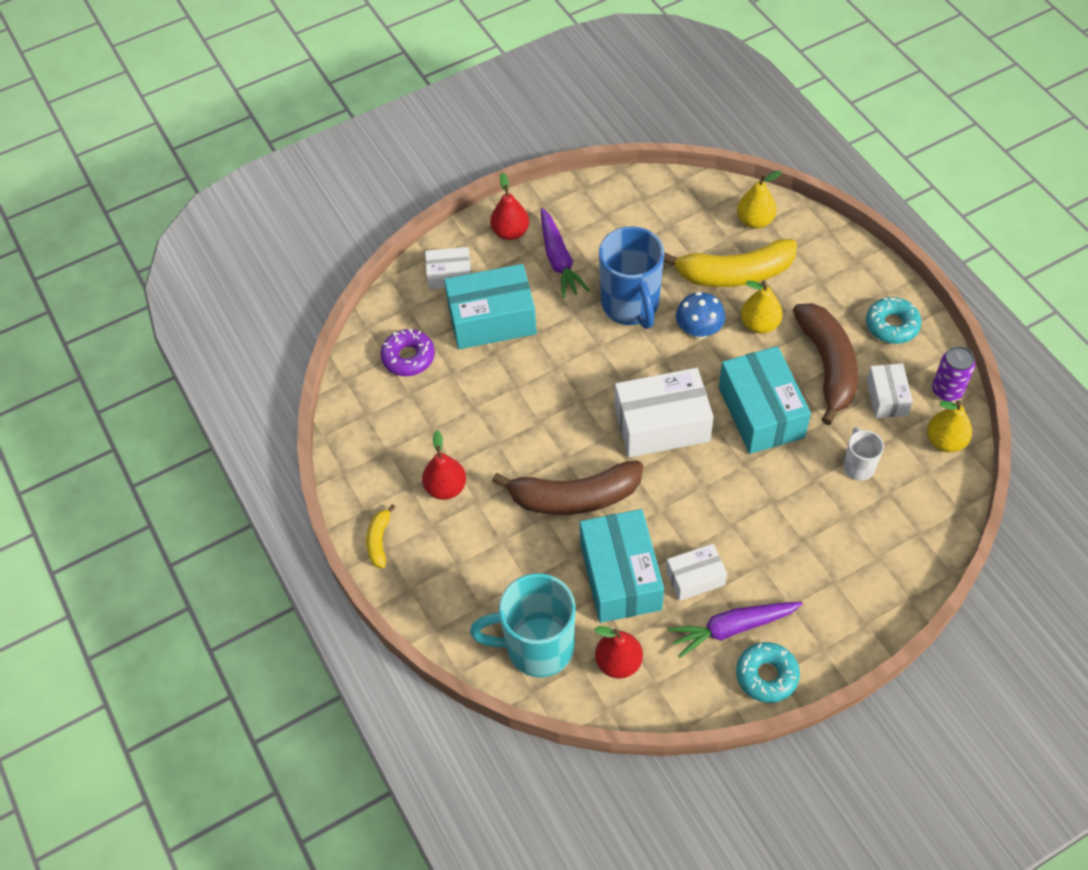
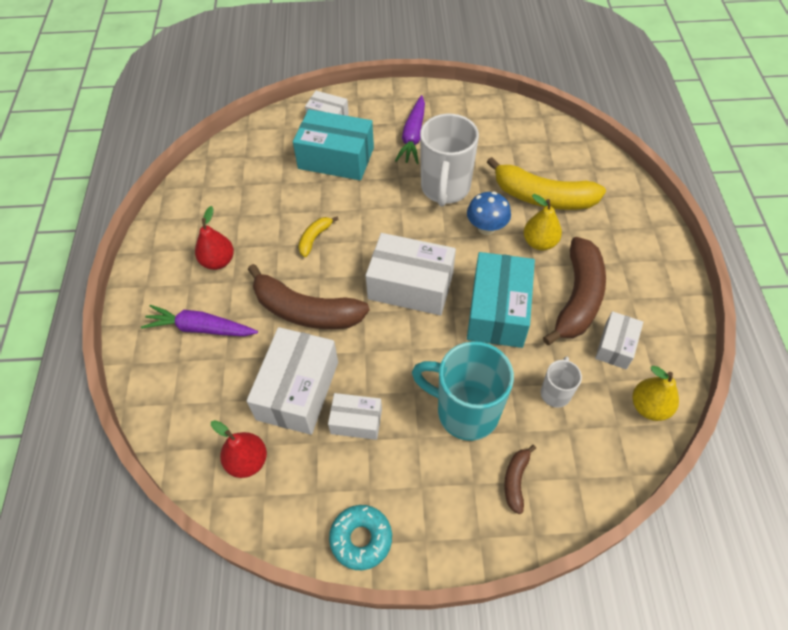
camera: 25 degrees right, 0 degrees up
(379, 541) = (144, 278): yellow banana -> yellow banana (314, 238)
(408, 357) = (260, 160): purple donut -> none
(510, 232) = (391, 105): red pear -> none
(537, 647) = (195, 415): turquoise mug -> turquoise mug (465, 411)
(620, 576) = (298, 390): turquoise box -> white box
(631, 306) = (445, 189): blue mug -> white mug
(733, 628) = (359, 480): purple carrot -> purple carrot (201, 328)
(755, 221) = (583, 165): yellow pear -> none
(868, 561) = (515, 480): none -> brown banana
(892, 325) = (654, 289): turquoise donut -> none
(947, 391) = (675, 364): purple can -> none

